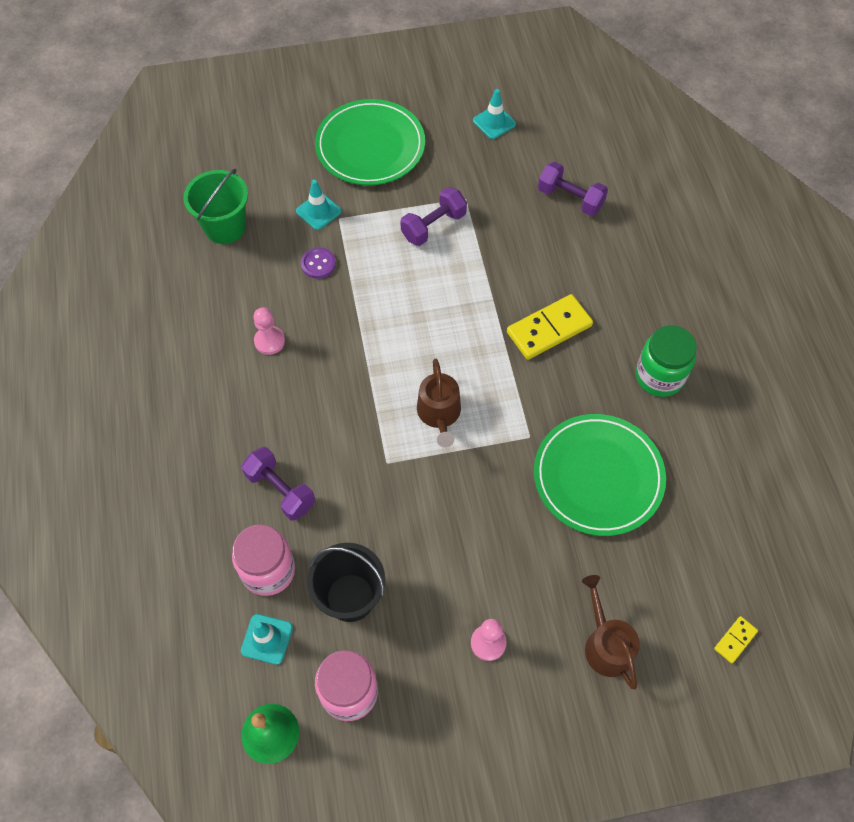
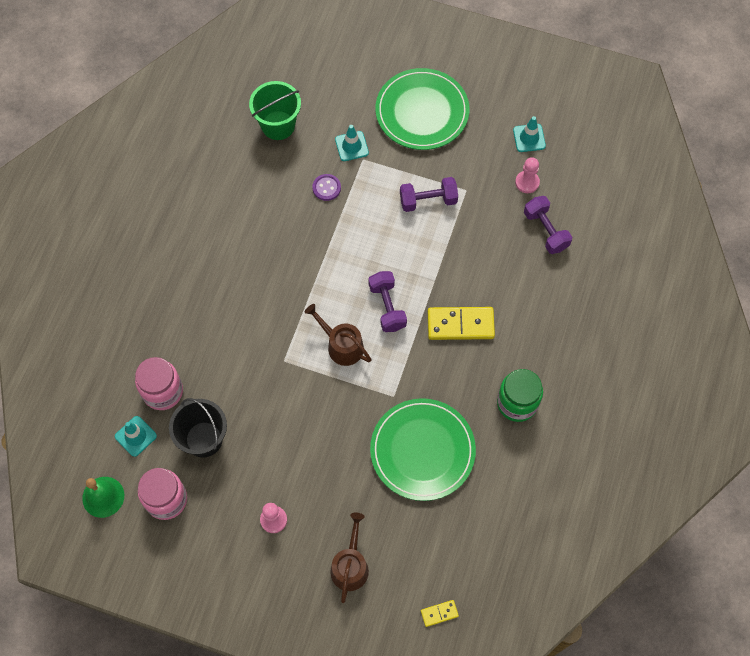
camera: 30 degrees right, 5 degrees up
(269, 341) = (258, 229): pink pawn -> pink pawn (527, 182)
(280, 490) = (202, 341): purple dumbbell -> purple dumbbell (387, 307)
(439, 414) = (341, 345): brown watering can -> brown watering can turned 105 degrees clockwise

